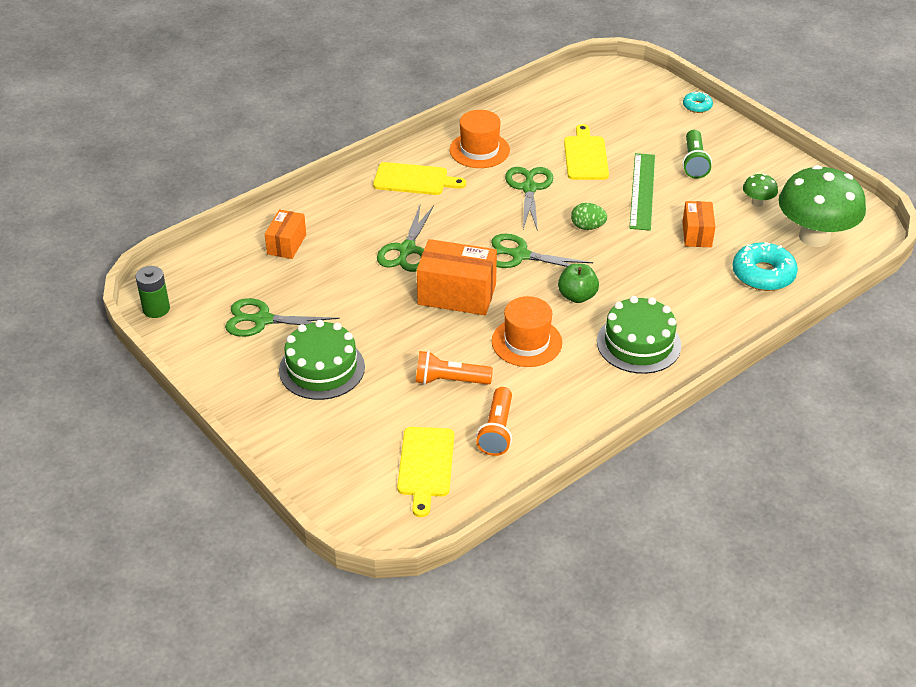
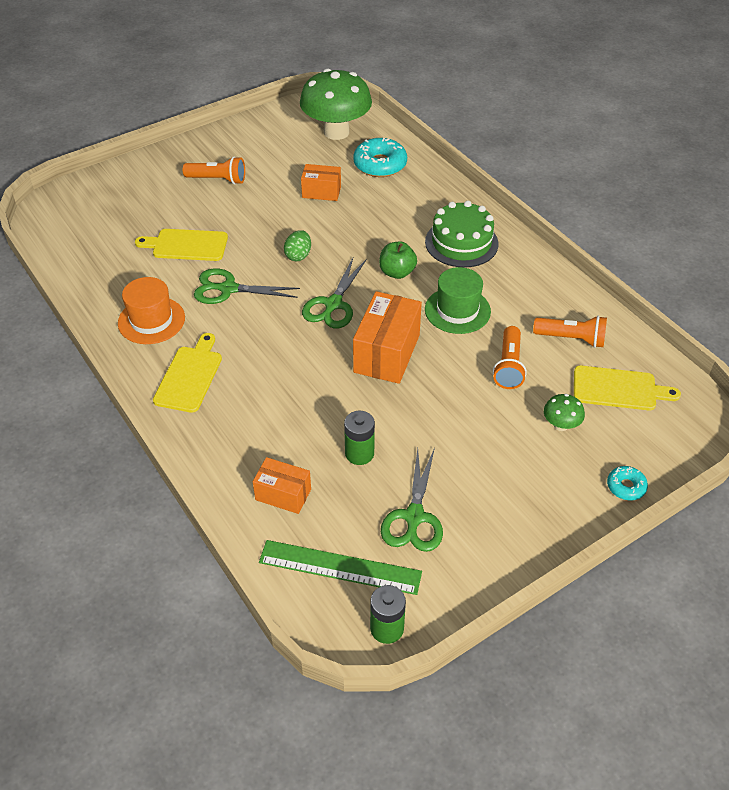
camera: 85 degrees left, 5 degrees up
(322, 368) = (492, 464): green cake -> none
(331, 284) = (359, 453): none -> green battery
(407, 250) = (311, 388): green scissors -> none
(526, 342) = (457, 310): orange hat -> green hat
(642, 191) = (252, 215): green ruler -> green ruler (340, 567)
(694, 162) = (217, 179): green flashlight -> orange flashlight
(697, 106) = (130, 166): turquoise donut -> turquoise donut (626, 487)
(757, 202) = (285, 153): green mushroom -> green mushroom (561, 425)

